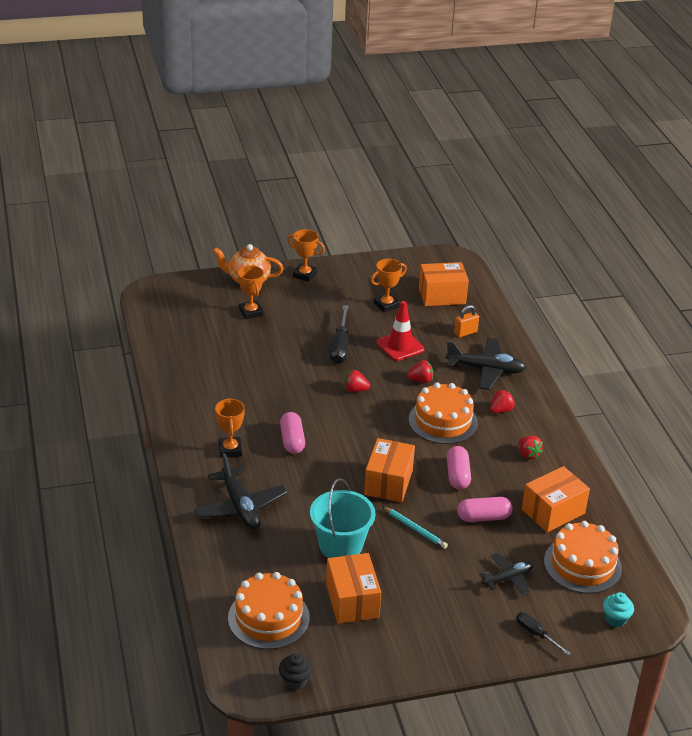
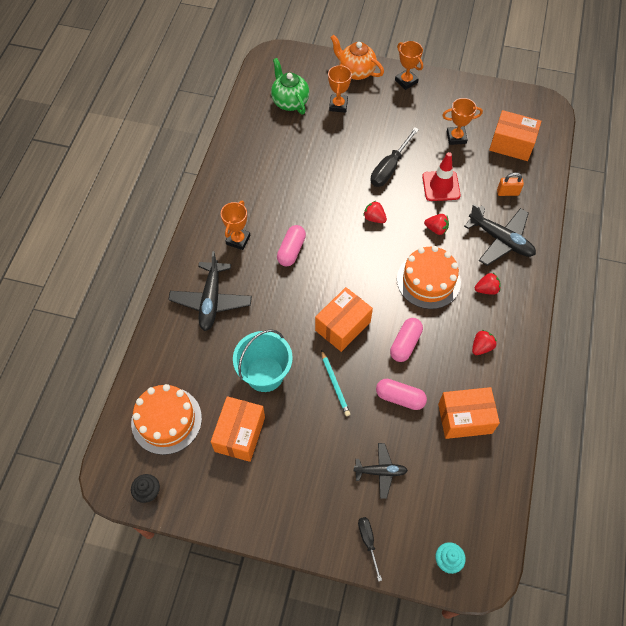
camera: 30 degrees right, 25 degrees up
(198, 323) = (290, 102): none -> green teapot
(528, 454) = (481, 347): red strawberry -> red strawberry turned 135 degrees counterclockwise
(582, 565) = (455, 488): orange cake -> none

